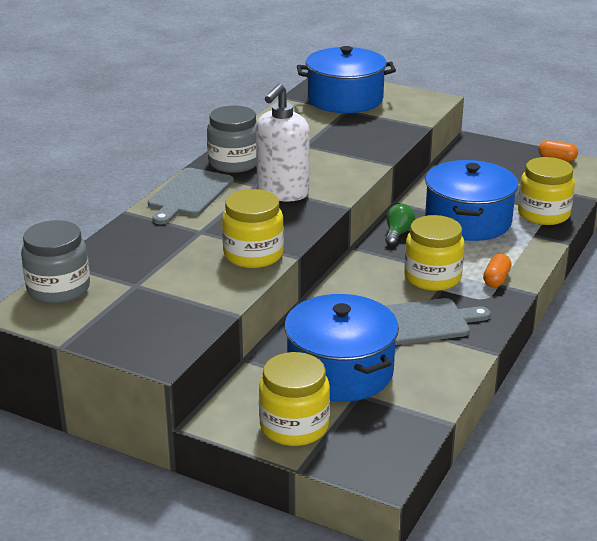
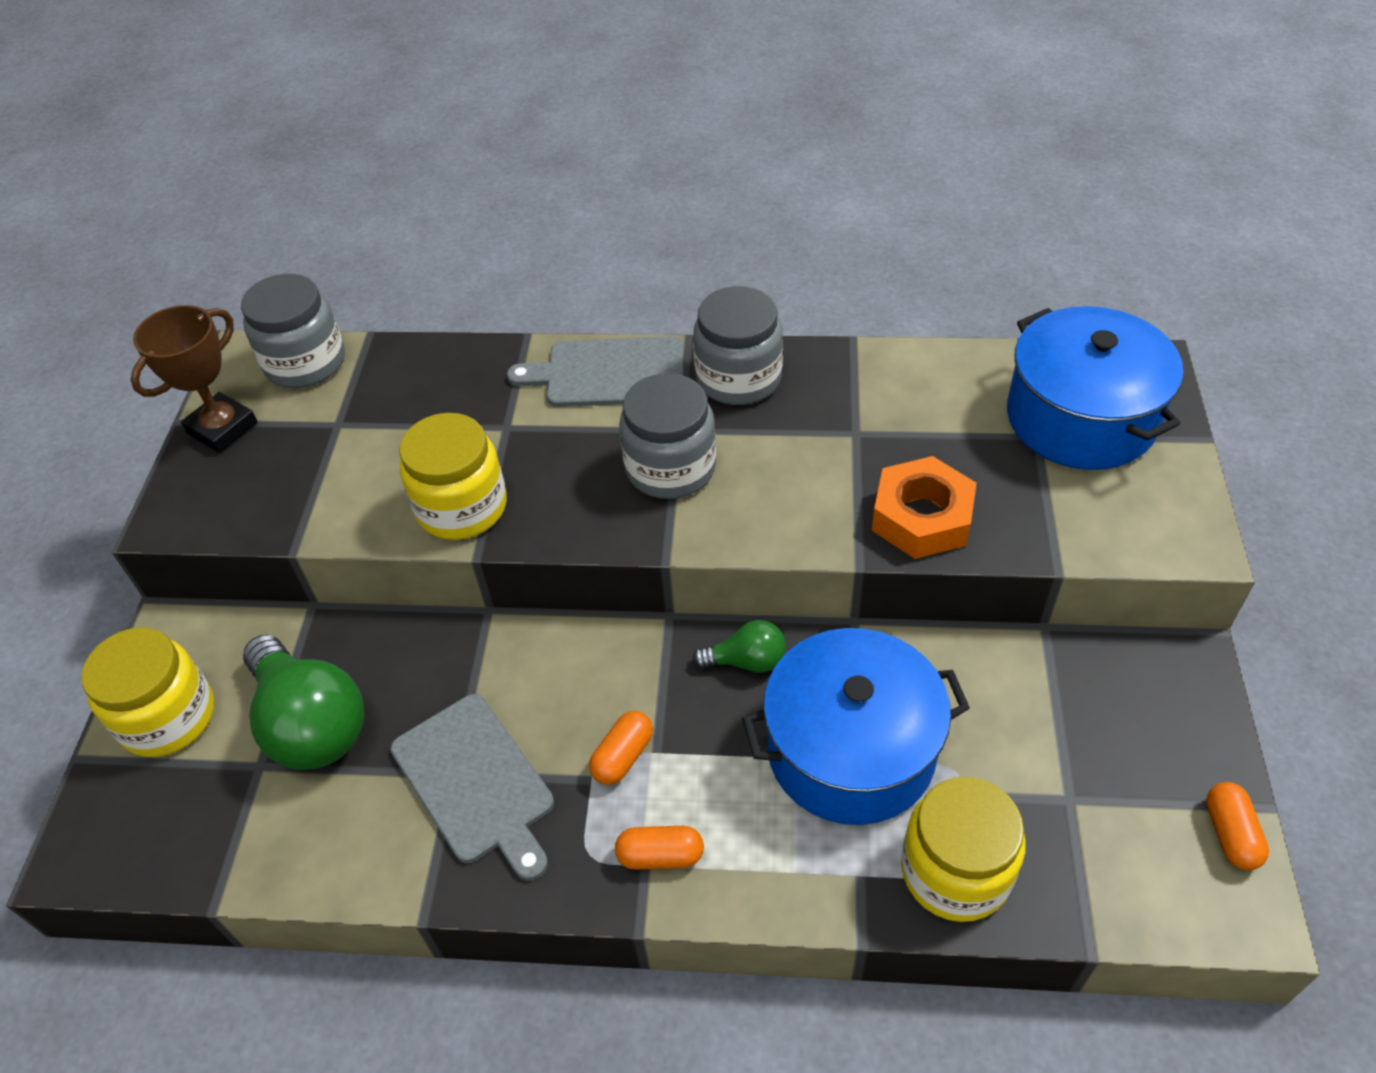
camera: 70 degrees right, 20 degrees up
(90, 328) = (222, 428): none -> brown trophy
(282, 193) = (670, 468): white soap dispenser -> grey jar
(340, 371) = (311, 723): blue pot -> green light bulb
(373, 144) = (922, 517): none -> orange nut
(432, 277) = (623, 756): yellow jar -> orange capsule

